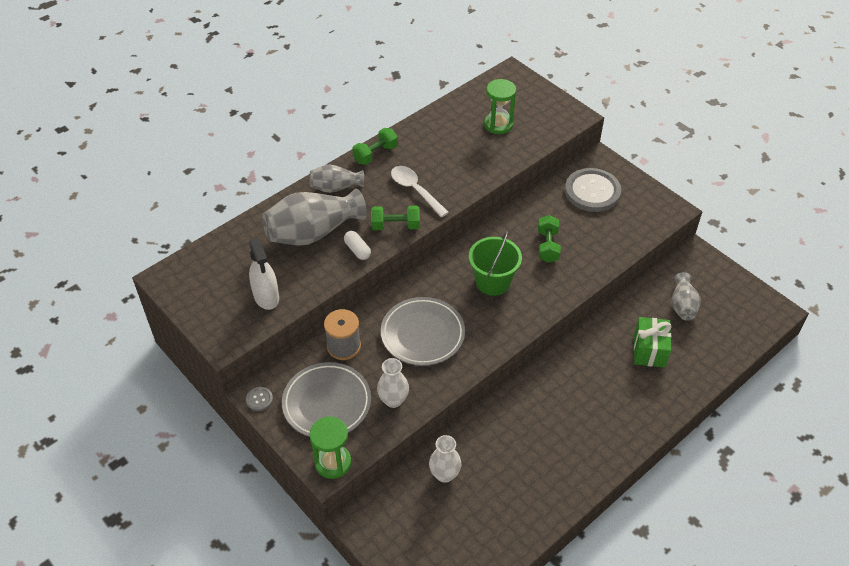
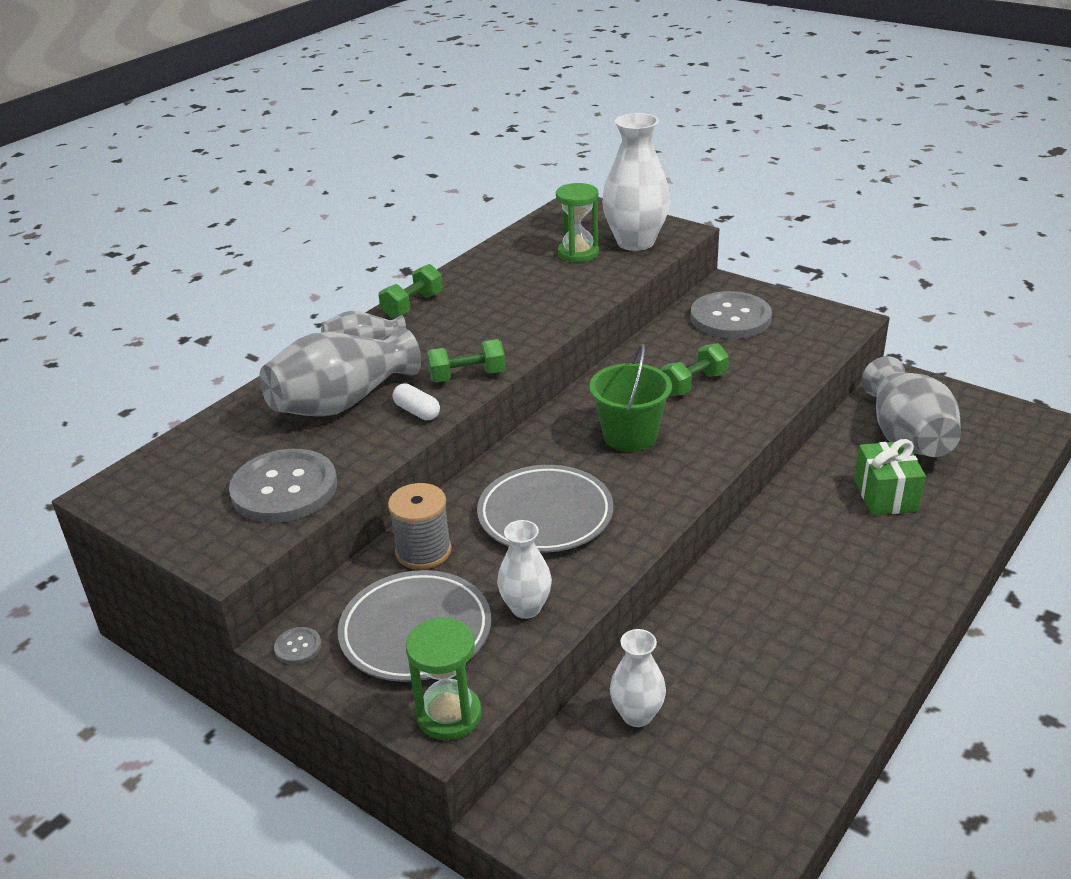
camera: 10 degrees left, 15 degrees down
(266, 296) = (284, 489): white spray bottle -> grey button
(415, 190) = (484, 334): white spoon -> none
(541, 121) = (635, 242): none -> white vase
(547, 246) = (693, 384): green dumbbell -> green dumbbell turned 60 degrees clockwise
(682, 305) = (906, 436): grey vase -> grey vase, size x1.79

